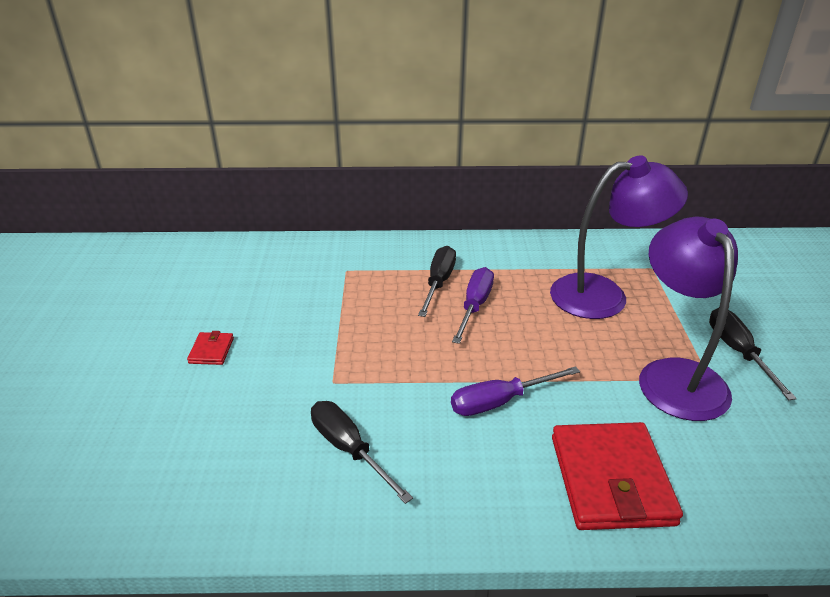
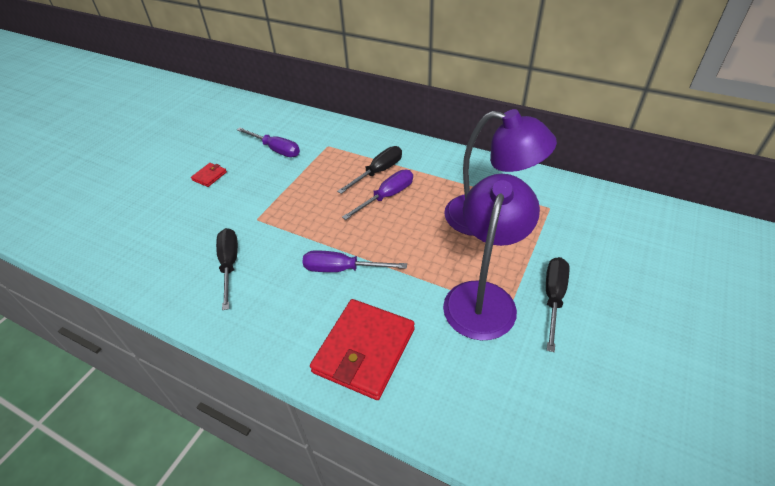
camera: 30 degrees right, 10 degrees up
(279, 292) = (276, 149): none -> purple screwdriver

